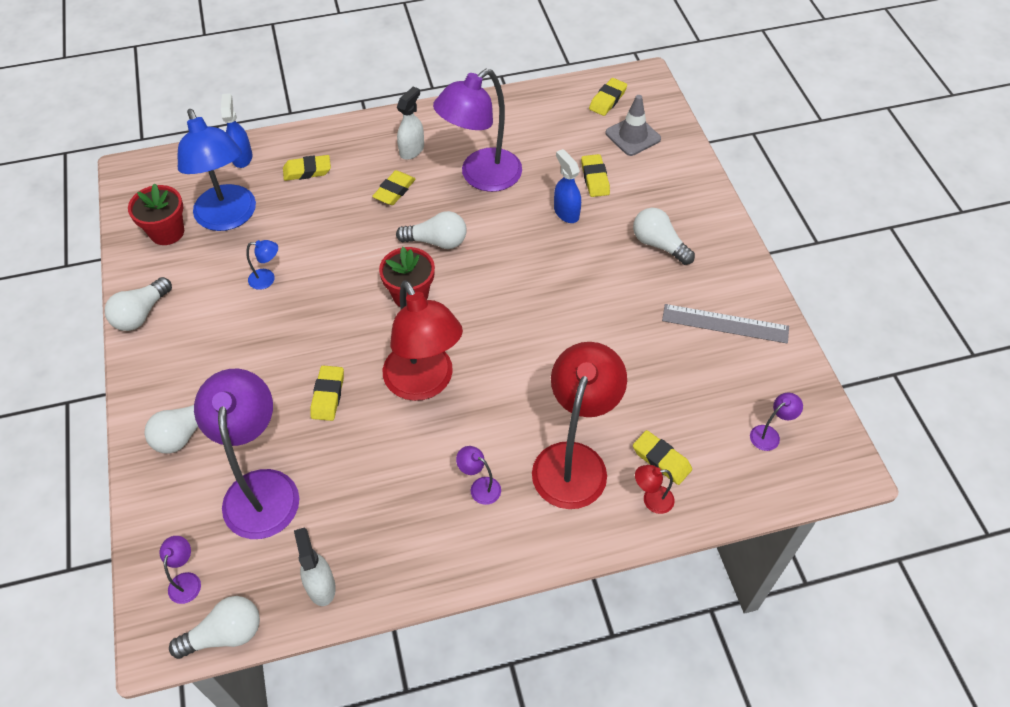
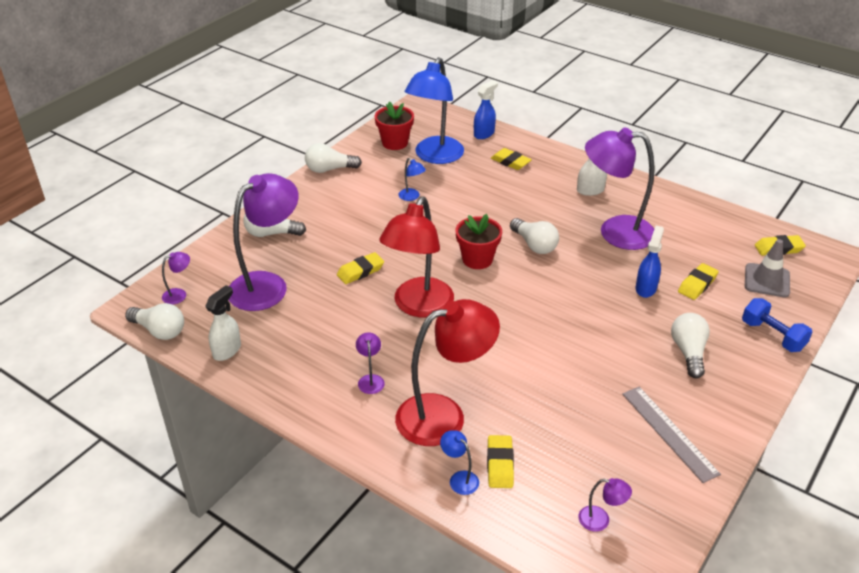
camera: 50 degrees right, 15 degrees down
(394, 191) = (547, 203): yellow eraser -> none
(651, 500) = (459, 478): red lamp -> blue lamp
(689, 182) = (772, 336): none -> blue dumbbell

